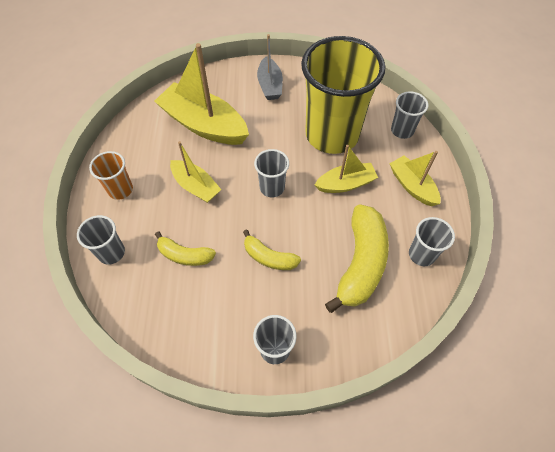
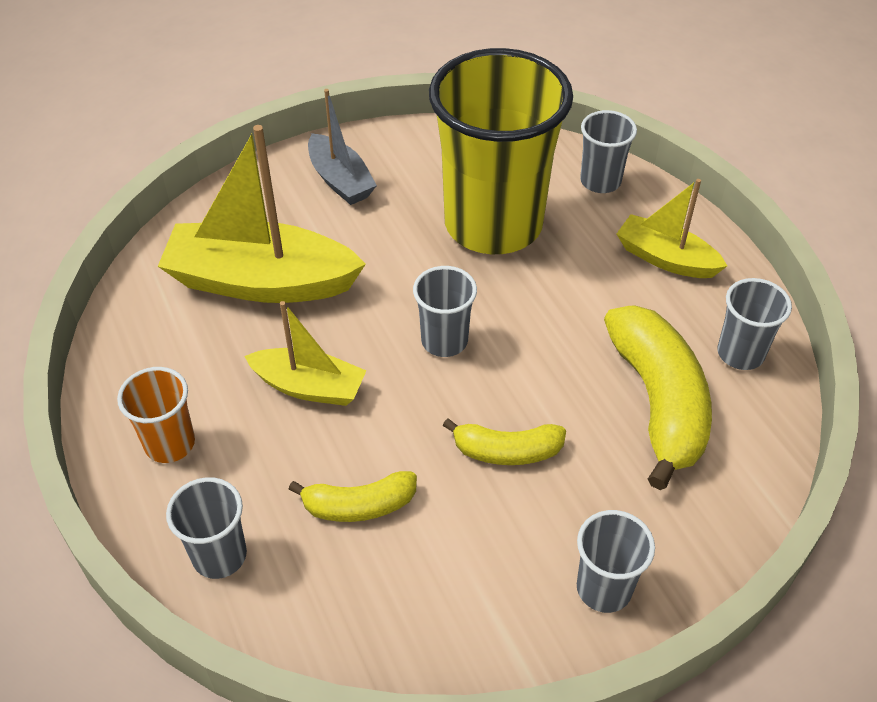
camera: 25 degrees left, 10 degrees down
(345, 184) = (561, 292): yellow boat -> none

